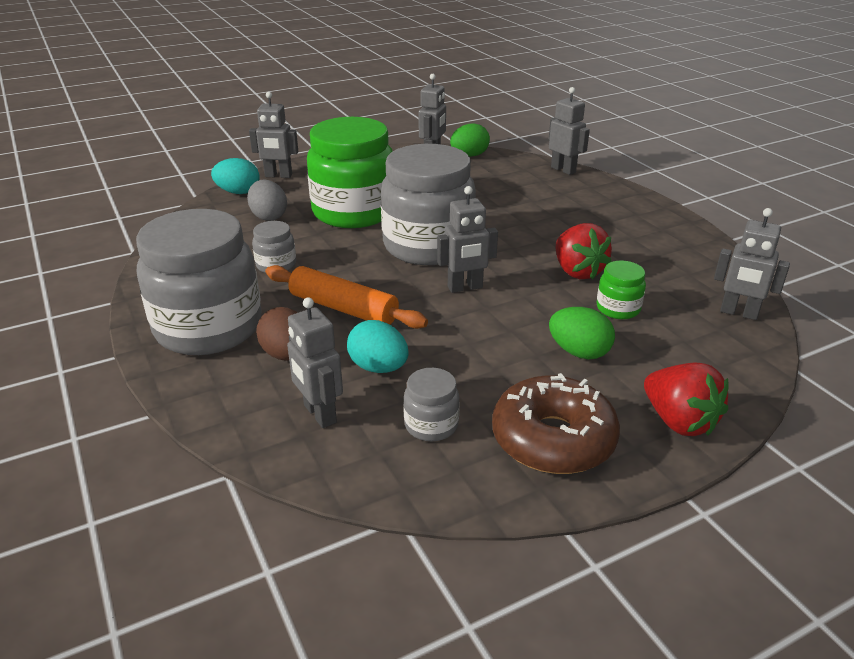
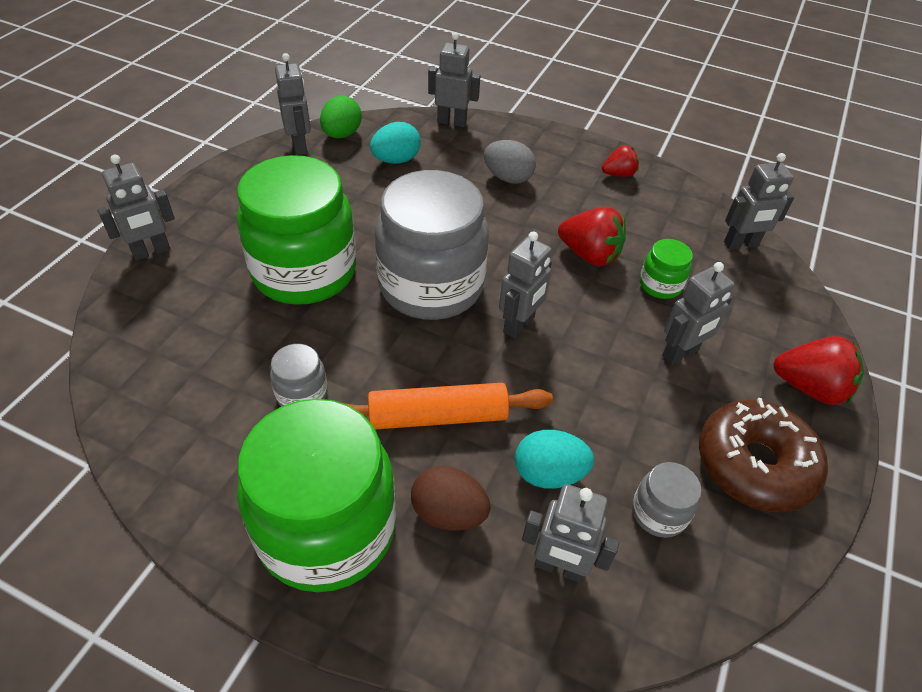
camera: 40 degrees left, 15 degrees up
(208, 328) = (326, 529): grey jar -> green jar
(238, 192) = (128, 301): turquoise egg -> turquoise egg (396, 160)
(268, 216) = (211, 323): grey egg -> grey egg (508, 178)
(579, 352) = (680, 353): green egg -> grey robot
(672, 236) = (618, 174): none -> red strawberry

